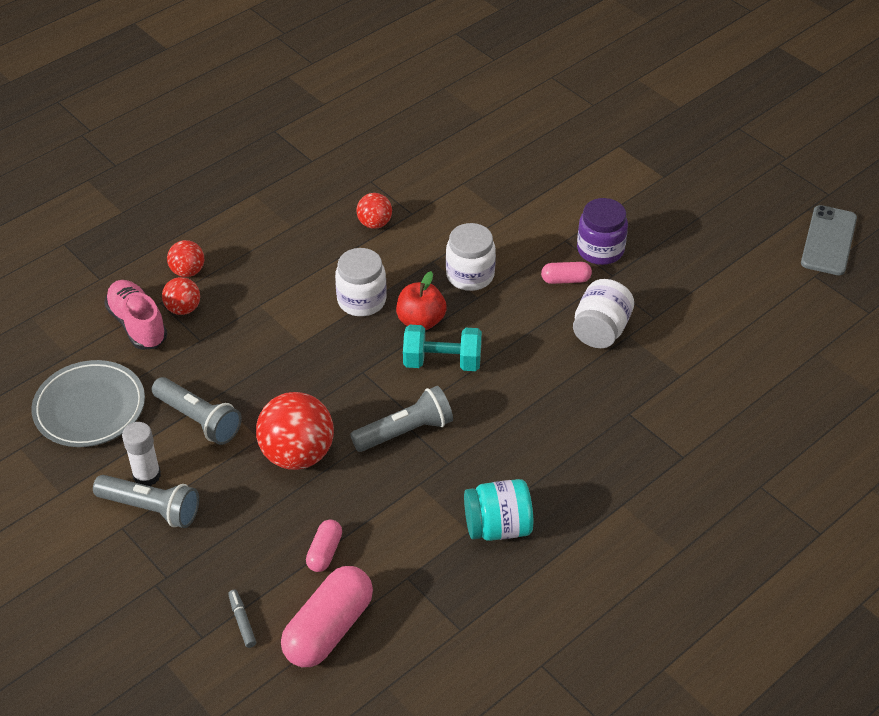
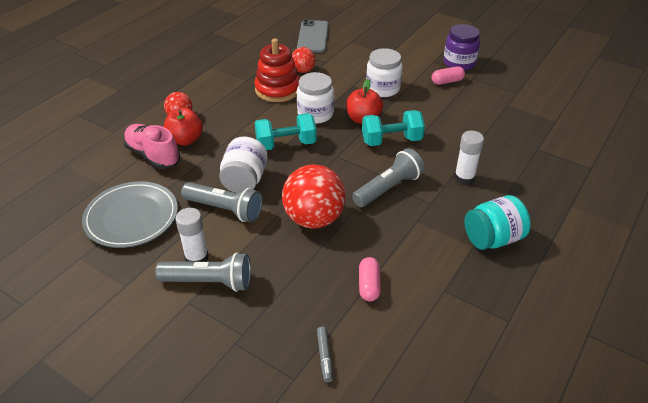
camera: 15 degrees left, 5 degrees down
(183, 309) = (185, 140): red ball -> red apple
(242, 621) = (324, 356): grey marker -> grey marker turned 150 degrees counterclockwise
(305, 341) = (286, 144): none -> turquoise dumbbell
(328, 250) = (277, 90): none -> red stacking toy
(329, 629) = (401, 346): pink capsule -> none
(508, 436) = (464, 178): none -> white glue stick
(600, 330) = (487, 105): white jar -> white jar (245, 180)
(828, 241) = (593, 38): grey phone -> grey phone (313, 37)

